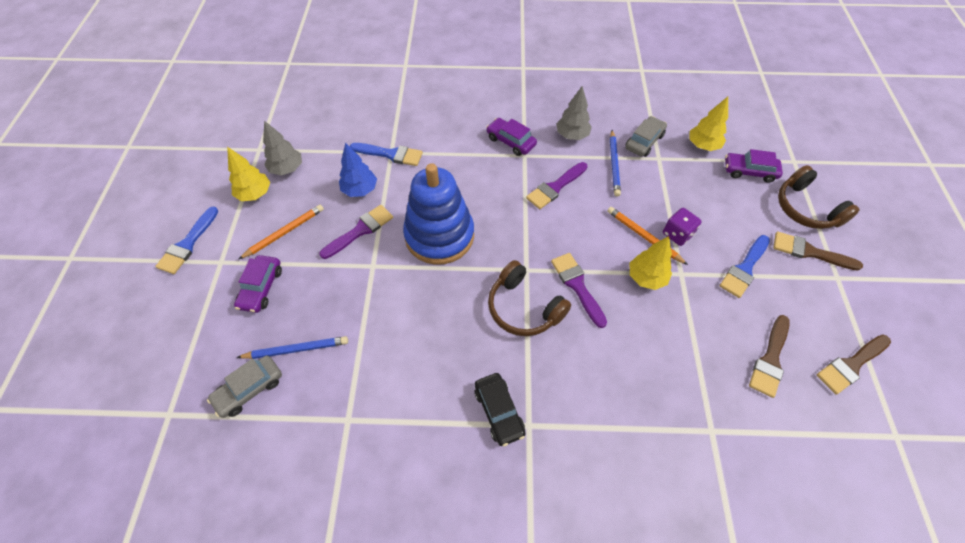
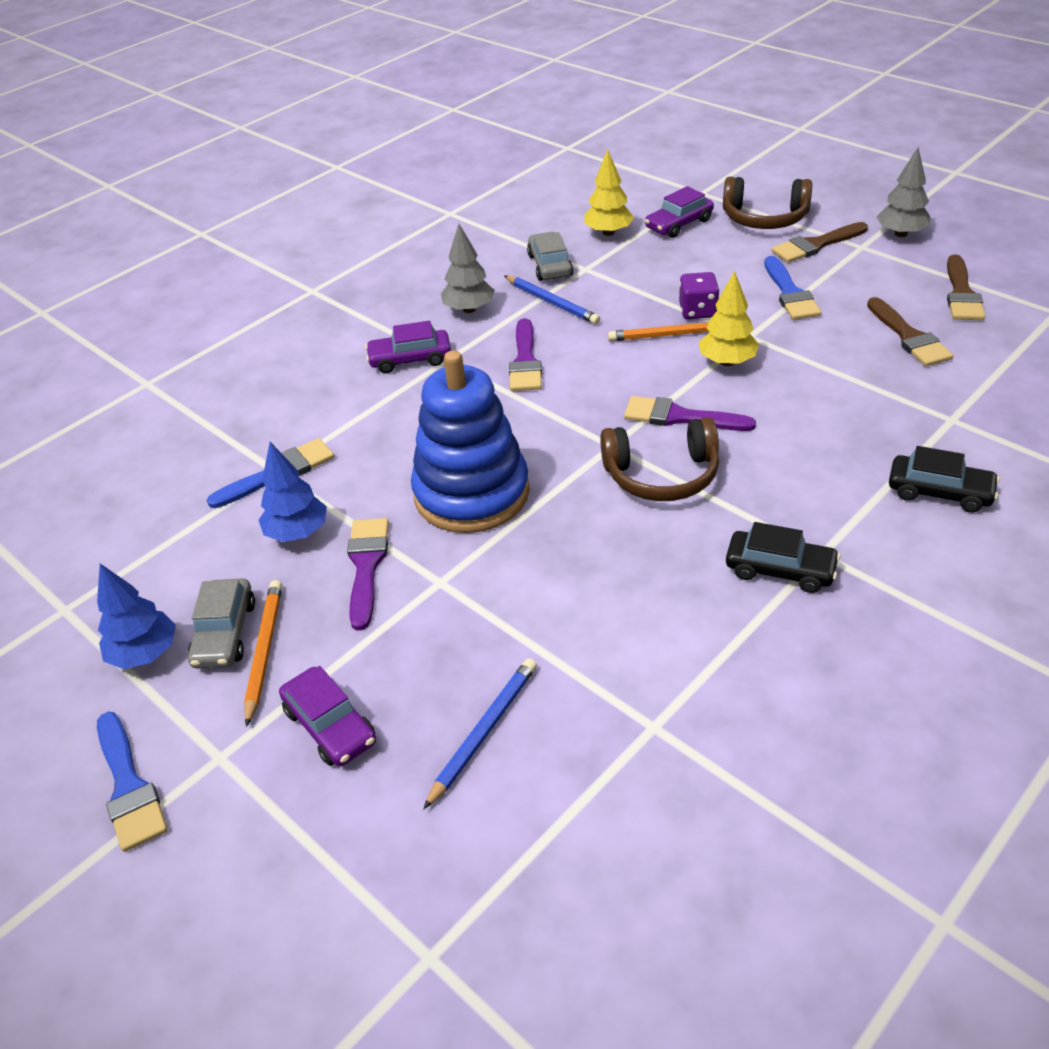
camera: 45 degrees left, 15 degrees down
(249, 389) = (493, 822): grey car -> grey car (225, 633)
(255, 194) = (145, 654): yellow tree -> blue tree
(287, 169) = (150, 593): grey tree -> grey tree (901, 234)
(635, 461) = (939, 492): none -> black car

